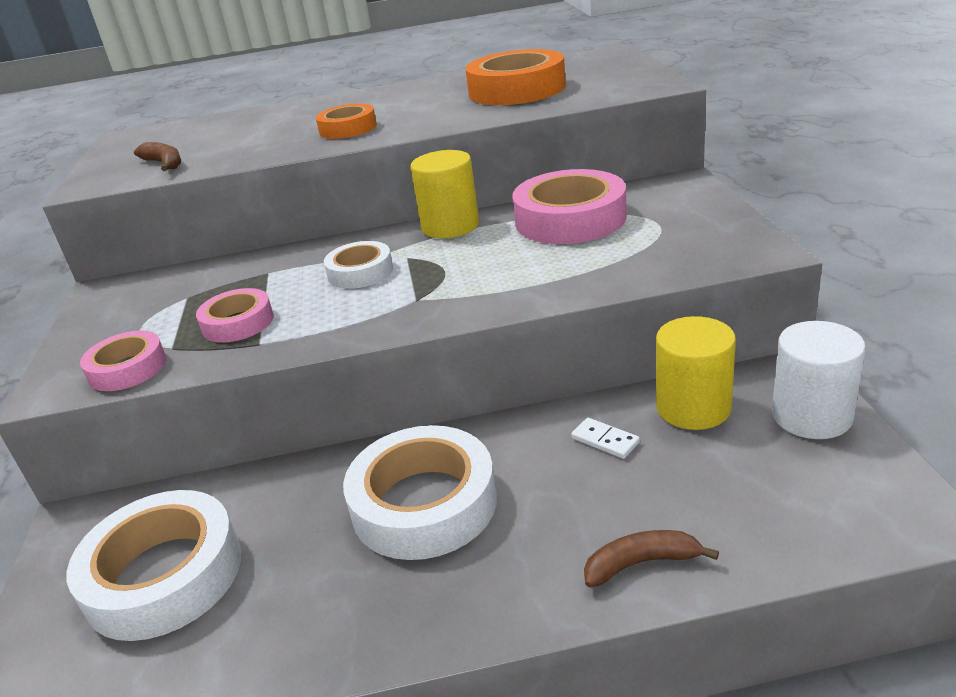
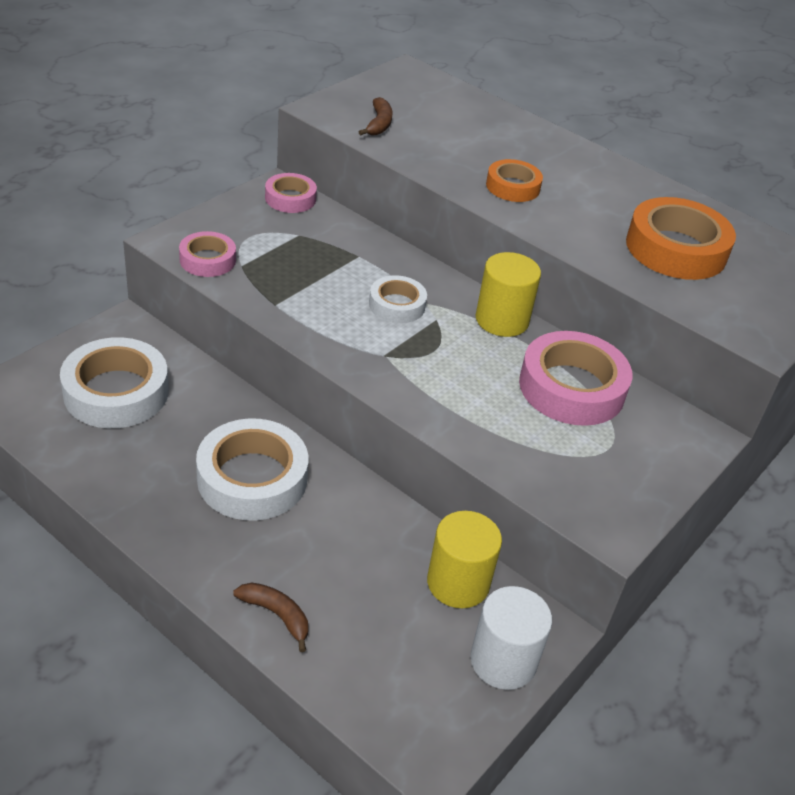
camera: 40 degrees right, 10 degrees up
(238, 323) = (290, 279): pink tape -> pink tape (290, 198)
(605, 440) = (382, 545): white domino -> none

